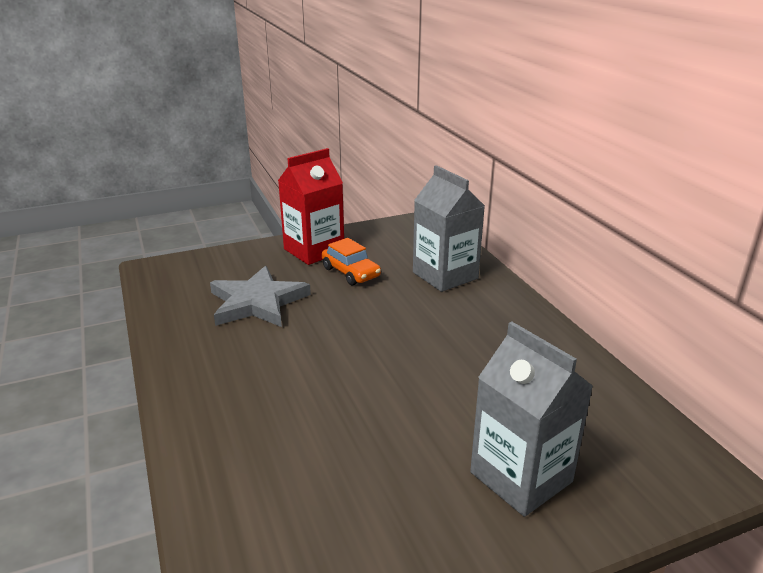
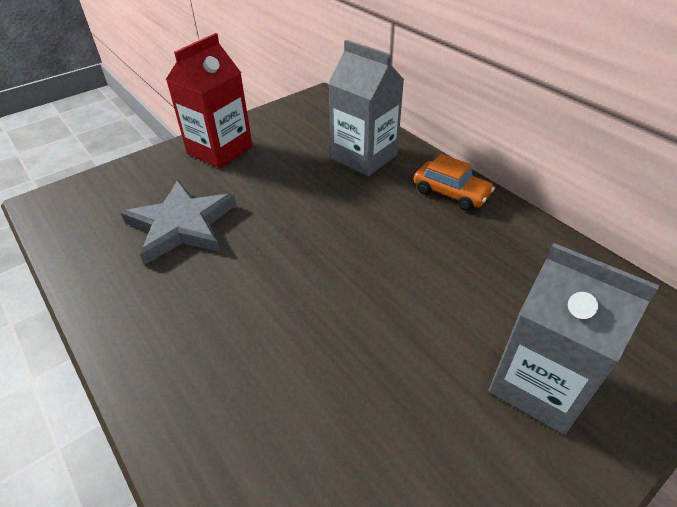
camera: 15 degrees left, 15 degrees up
(351, 272) = (268, 170): orange car -> orange car (451, 193)

